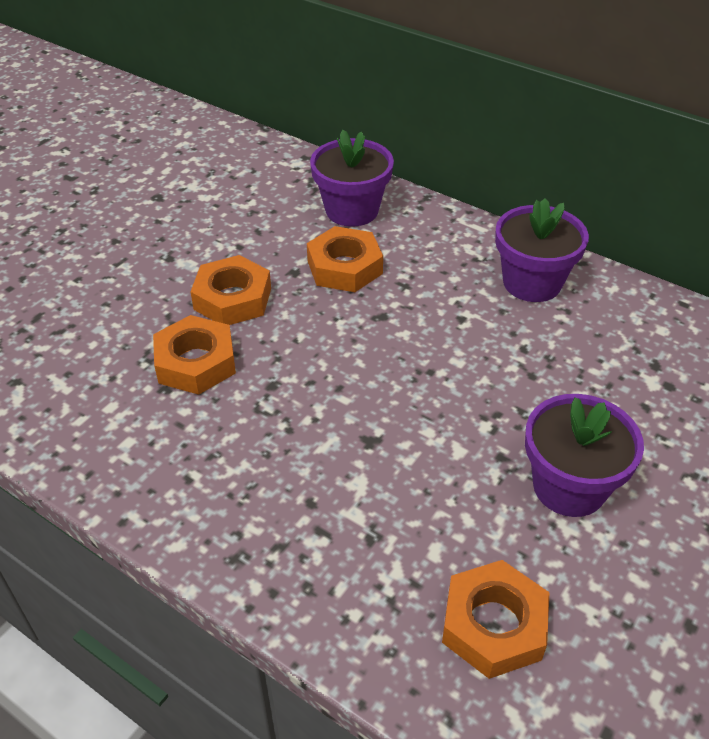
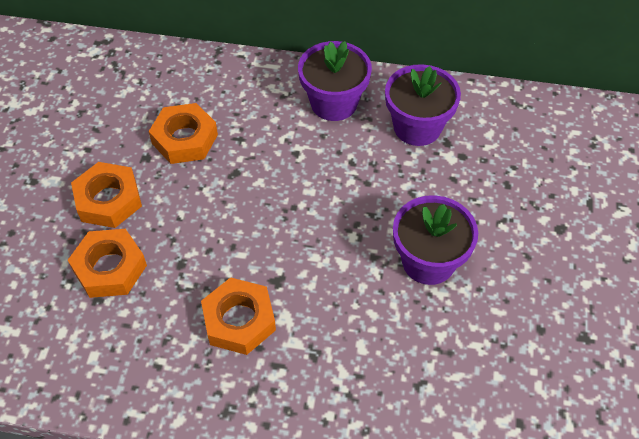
camera: 25 degrees left, 10 degrees up
(352, 210) = (164, 83): purple flower pot -> purple flower pot (417, 127)
(494, 625) = (422, 382): orange nut -> orange nut (239, 320)

